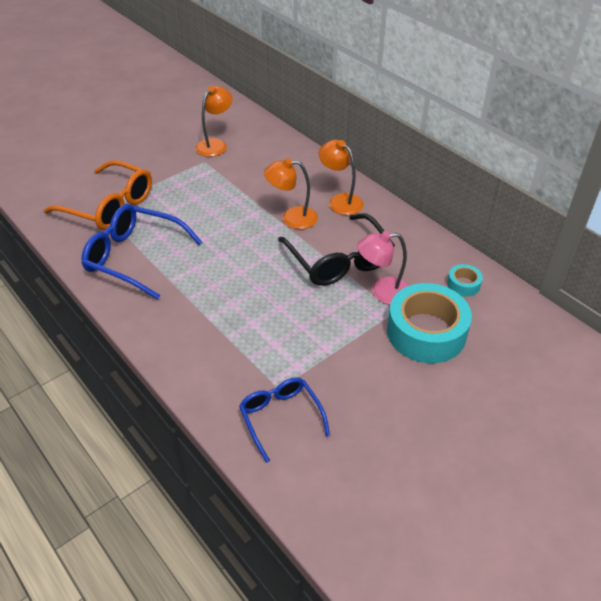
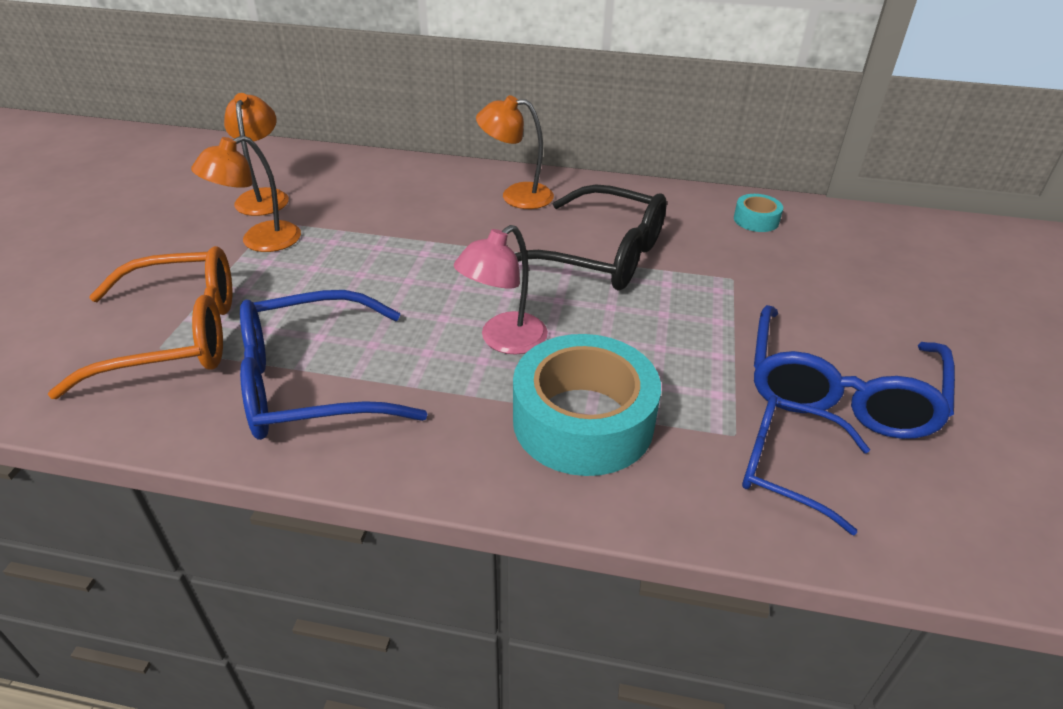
camera: 40 degrees left, 5 degrees down
(292, 218) = (482, 236): orange lamp -> orange lamp (260, 241)
(361, 402) = (839, 390): none -> blue glasses
(382, 292) = (692, 264): pink lamp -> pink lamp (504, 340)
(426, 332) = (791, 282): turquoise tape -> turquoise tape (583, 421)

